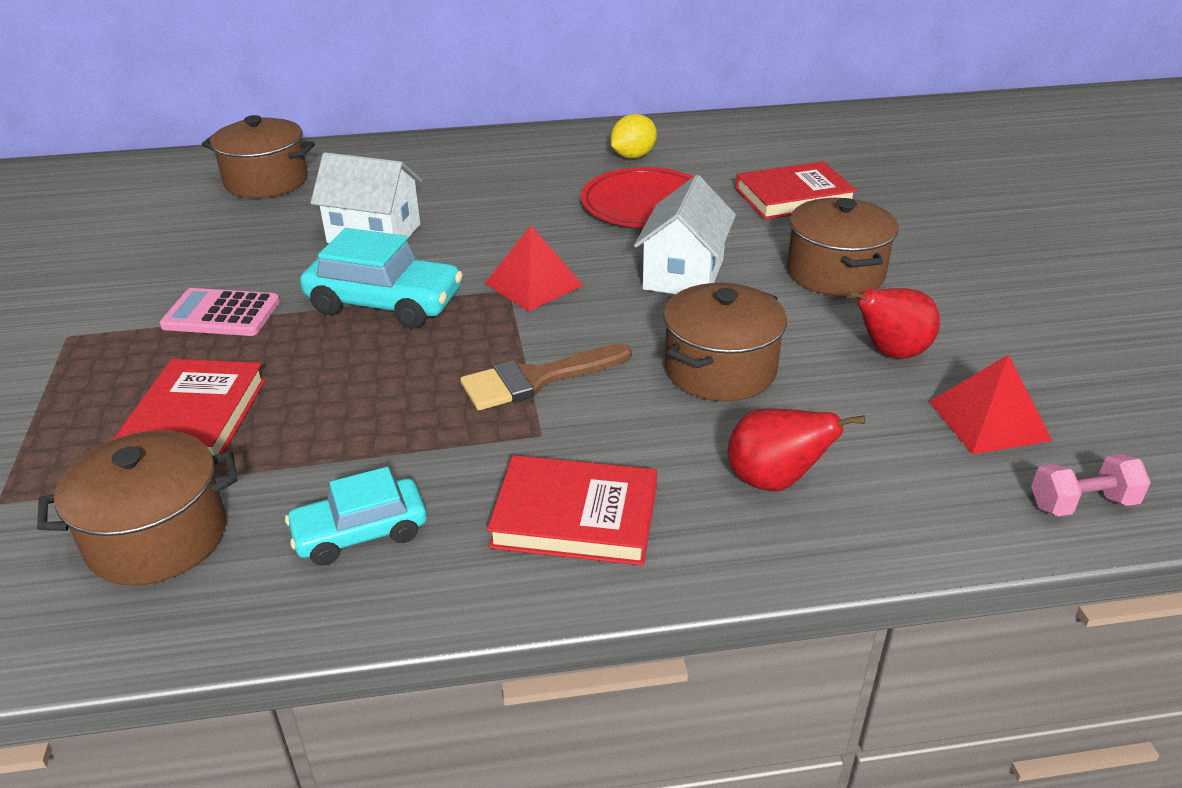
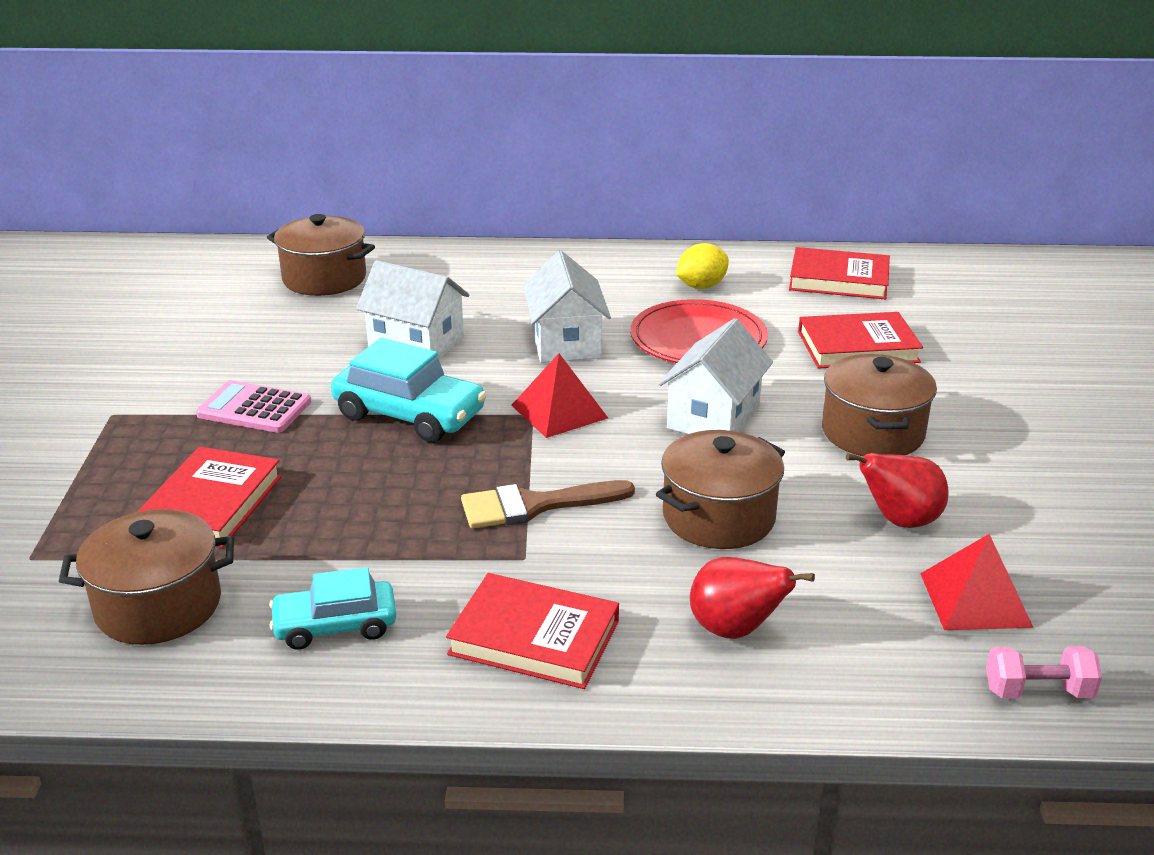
camera: 10 degrees right, 5 degrees down
(521, 219) = (565, 342): none -> white house
(755, 139) = (838, 280): none -> red book

